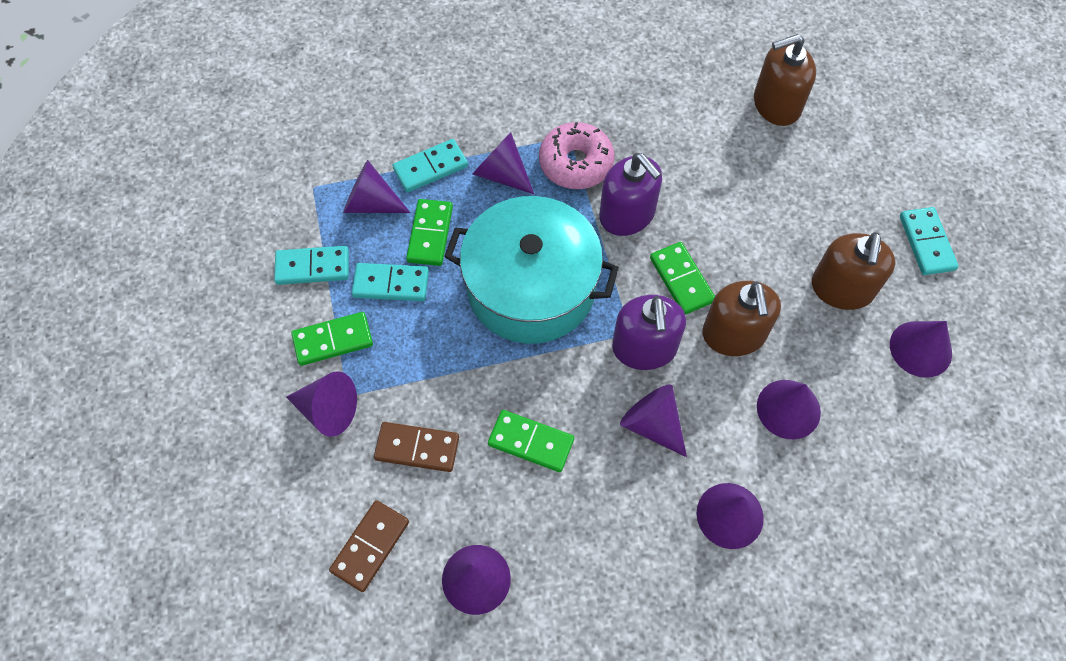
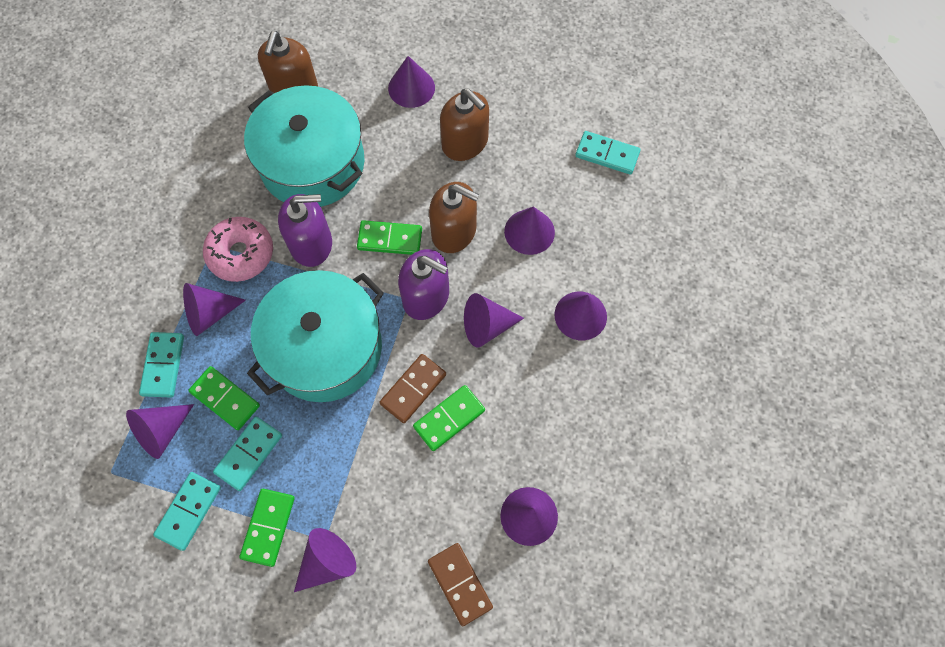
camera: 60 degrees left, 5 degrees up
(417, 448) = (402, 506): brown domino -> brown domino (413, 389)
(710, 166) = (312, 163): none -> turquoise pot
(920, 349) = (537, 125): purple cone -> purple cone (411, 88)
(926, 243) = (466, 70): turquoise domino -> turquoise domino (607, 154)

